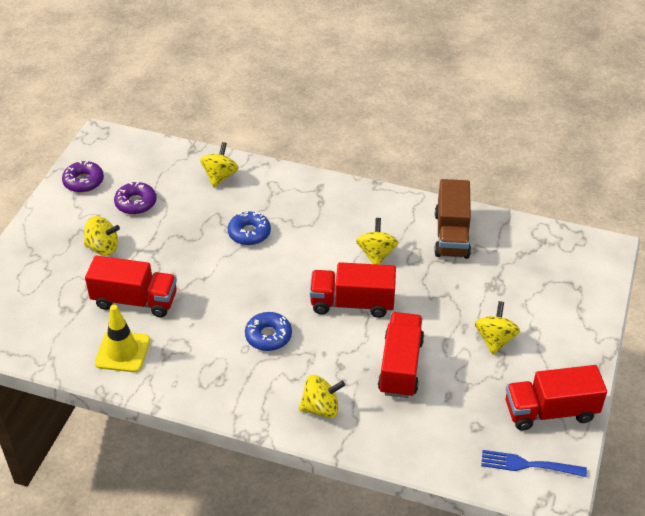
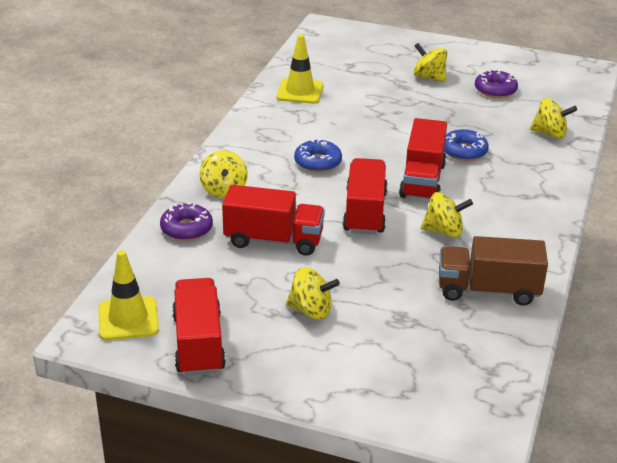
camera: 90 degrees right, 10 degrees down
(83, 181) = (519, 64): purple donut -> purple donut (186, 228)
(103, 248) = (429, 77): yellow spinning top -> yellow spinning top turned 120 degrees clockwise
(135, 300) = (362, 95): red truck -> red truck (422, 180)
(529, 465) = (128, 319): blue fork -> yellow traffic cone

